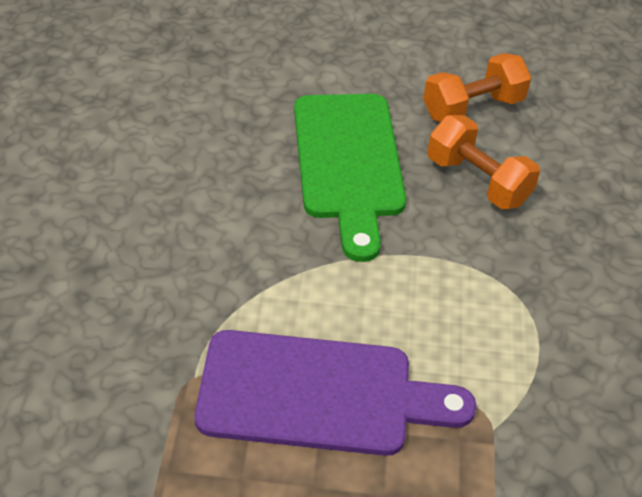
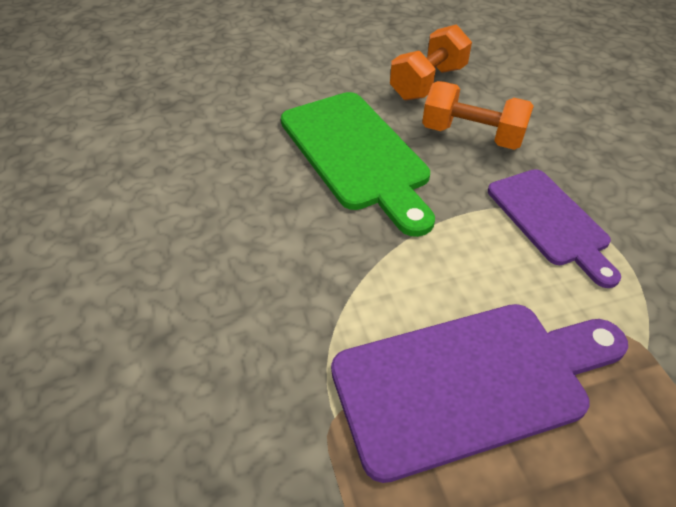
camera: 20 degrees left, 0 degrees up
(492, 291) = (550, 221): none -> purple cutting board

